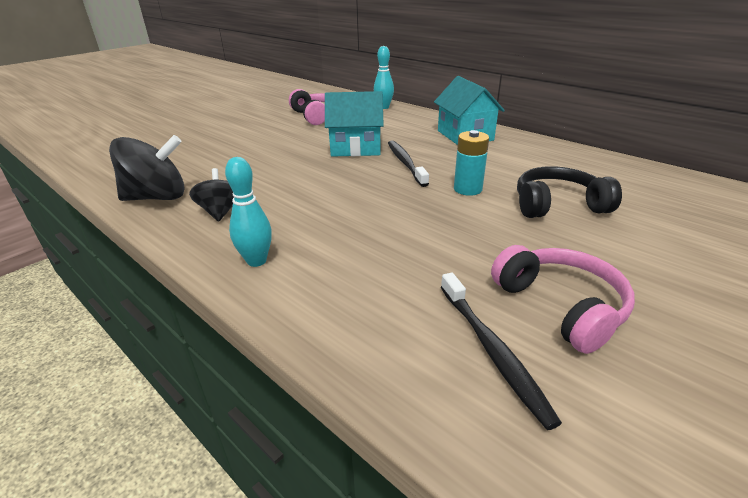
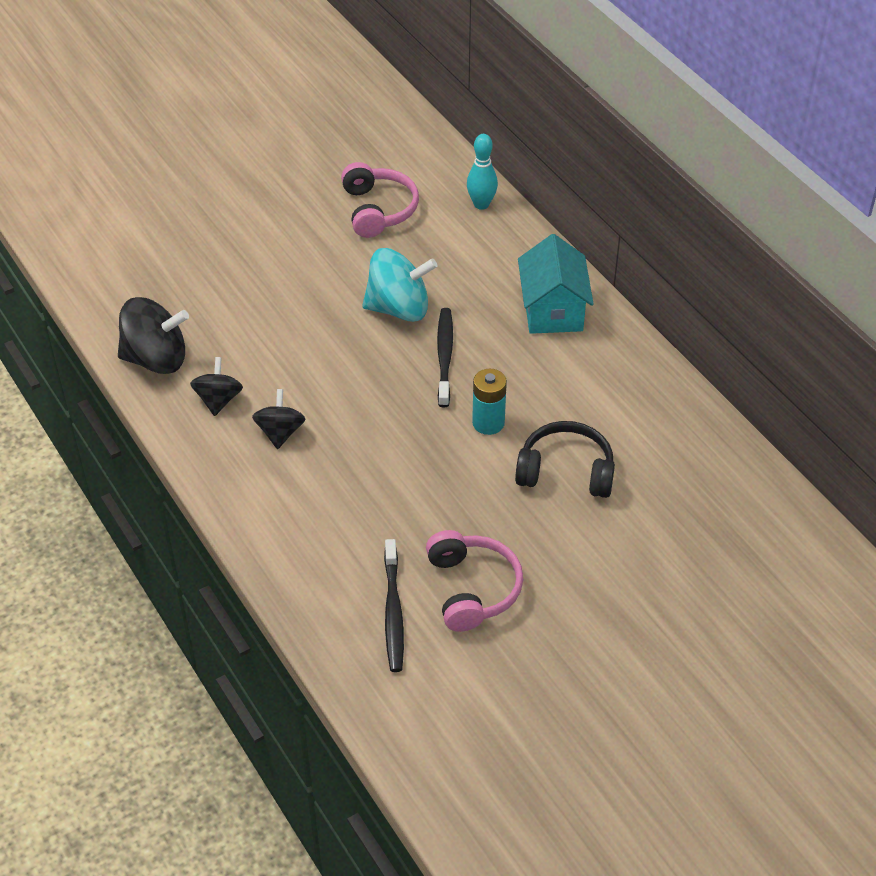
camera: 15 degrees right, 15 degrees up
(256, 261) = (241, 478): turquoise bowling pin -> none
(286, 222) = (280, 432): none -> black spinning top
(355, 148) = (399, 308): turquoise house -> turquoise spinning top

